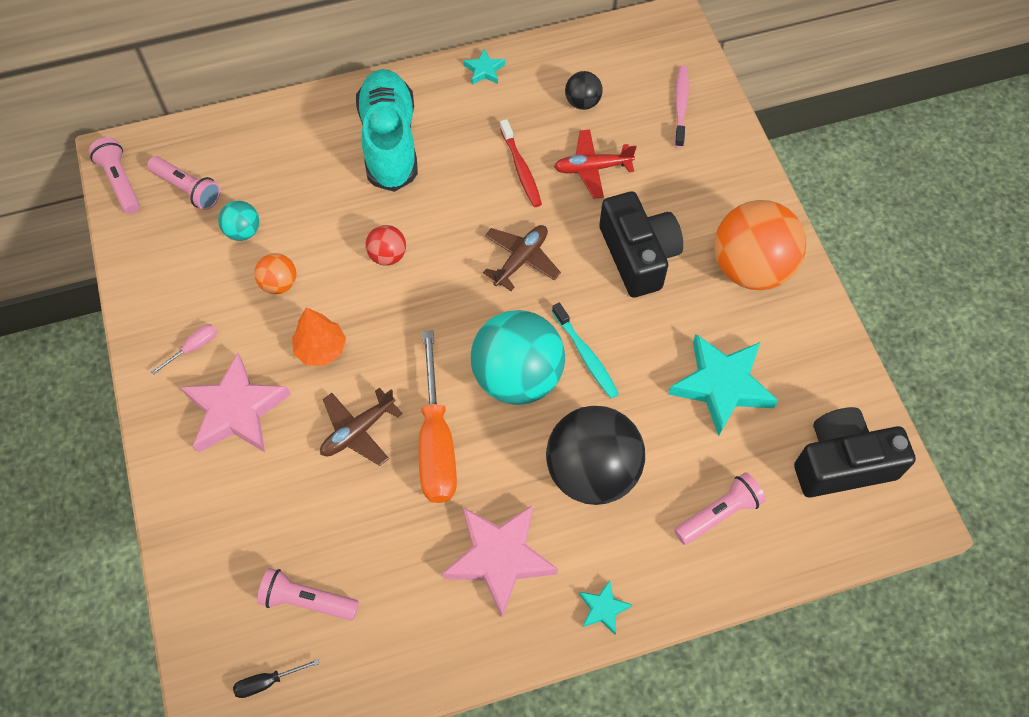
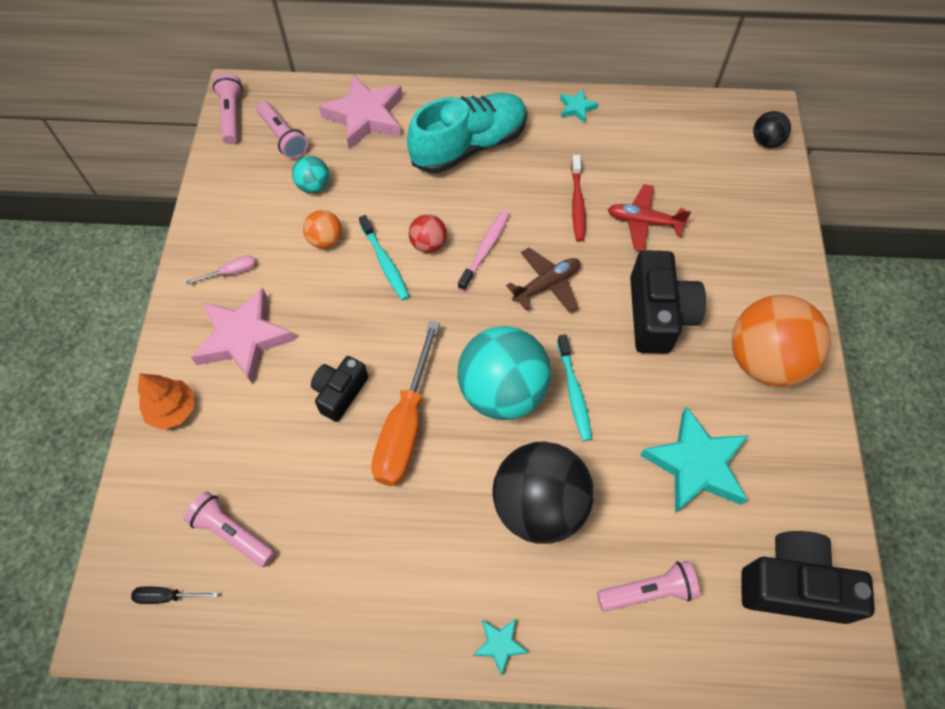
camera: 20 degrees right, 0 degrees up
(321, 349) = (337, 308): orange tree -> orange tree (173, 410)
(351, 288) = (385, 262): none -> turquoise toothbrush
(358, 431) = (340, 392): brown plane -> black camera
(389, 141) = (469, 146): turquoise shoe -> turquoise shoe turned 45 degrees clockwise
(499, 558) = (420, 557): pink star -> pink star (365, 116)
(582, 102) = (656, 160): black ball -> black ball (765, 141)
(680, 106) = (748, 189): pink toothbrush -> pink toothbrush (485, 249)

